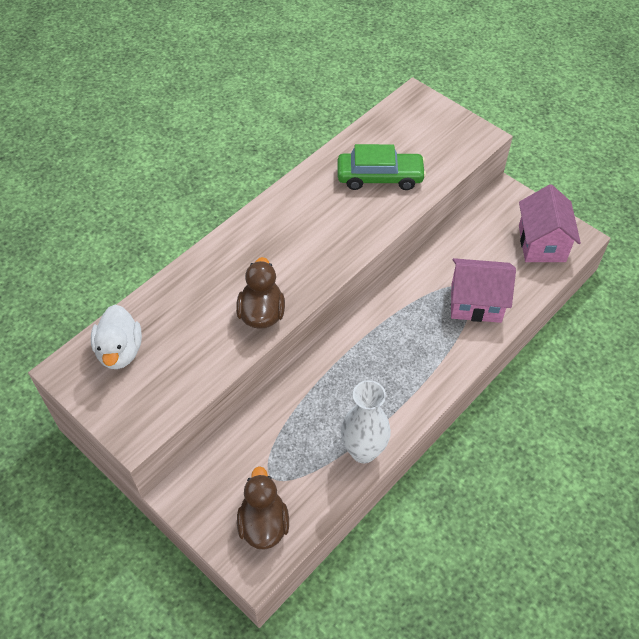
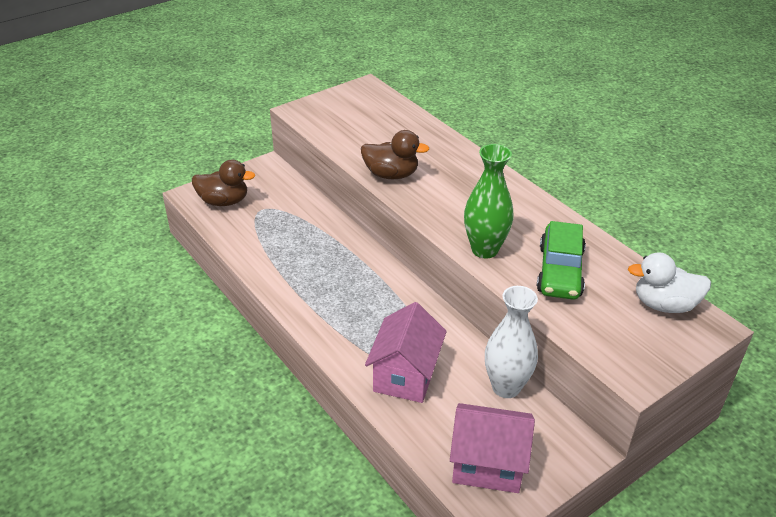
camera: 100 degrees right, 15 degrees down
(120, 351) = (375, 107): white duck -> white duck (664, 305)
(363, 451) = (261, 262): white vase -> white vase (506, 387)
(365, 227) = (484, 249): none -> green vase

